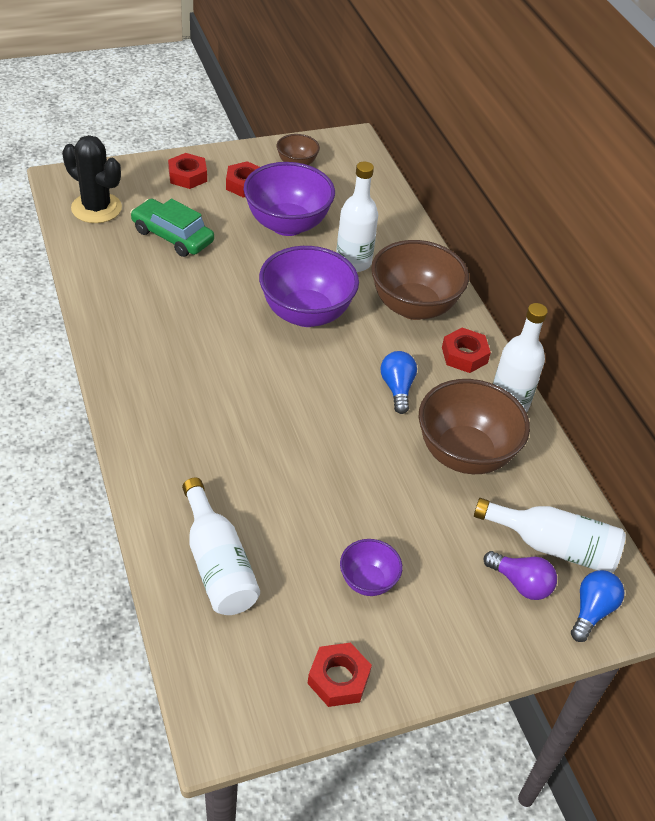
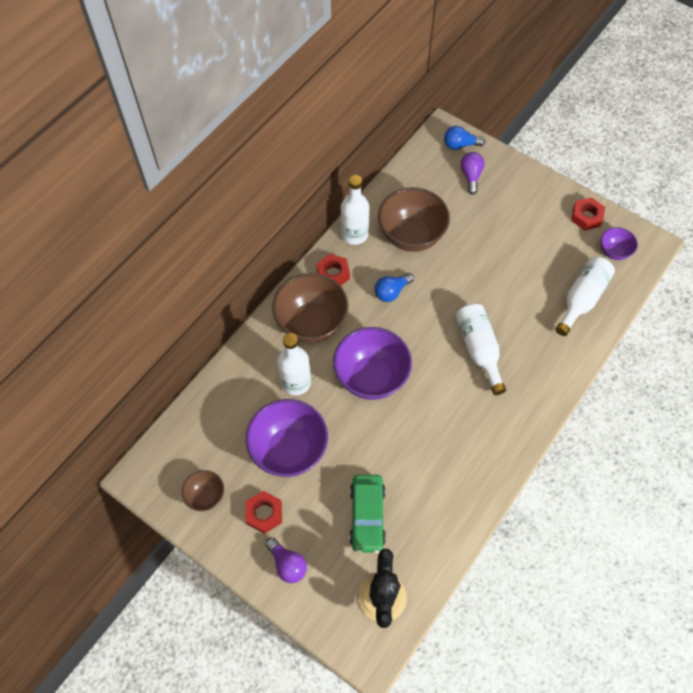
camera: 120 degrees left, 15 degrees up
(187, 176) = (287, 564): red nut -> purple light bulb
(368, 581) = (529, 234): purple bowl -> purple bowl (614, 252)
(553, 546) = (436, 173): white bottle -> white bottle (479, 349)

